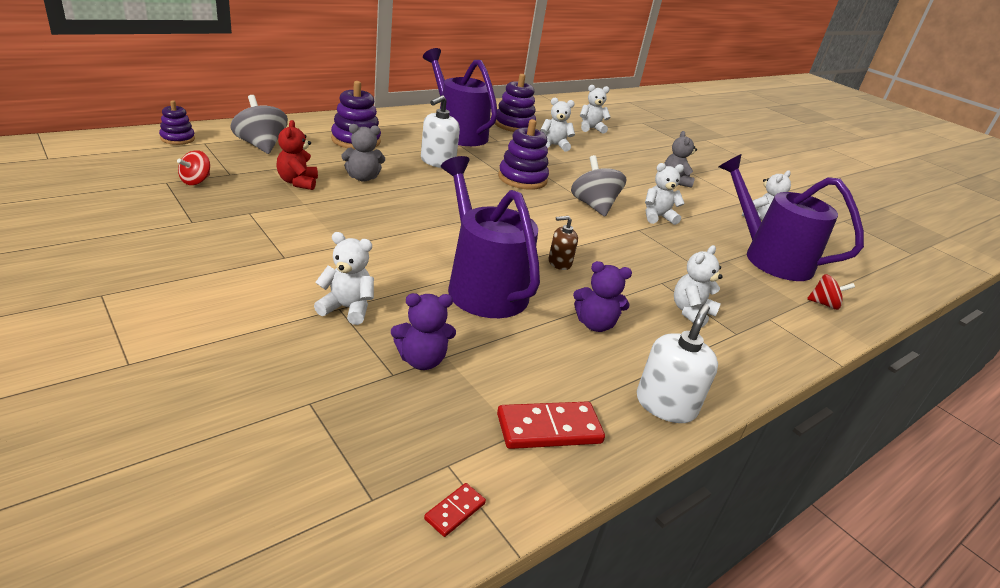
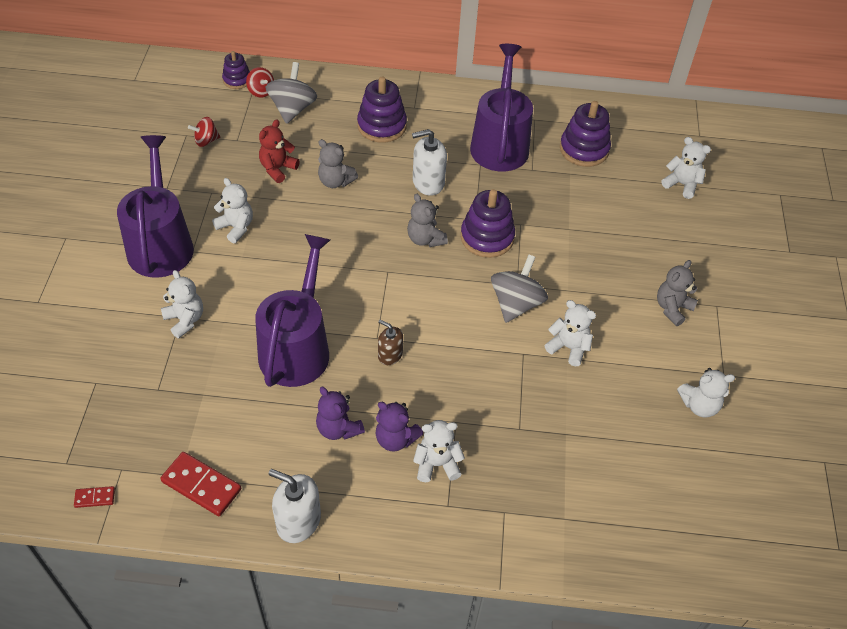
camera: 45 degrees right, 20 degrees up
(422, 360) = (185, 389): purple teddy bear -> purple teddy bear (395, 439)
(482, 191) = (425, 239): none -> grey teddy bear
(554, 145) = (591, 199): white teddy bear -> white teddy bear (236, 227)
(665, 405) = (298, 521): white soap dispenser -> white soap dispenser turned 135 degrees counterclockwise
(770, 258) = (620, 456): purple watering can -> purple watering can (161, 244)
(824, 304) = (591, 533): red spinning top -> red spinning top (261, 91)

